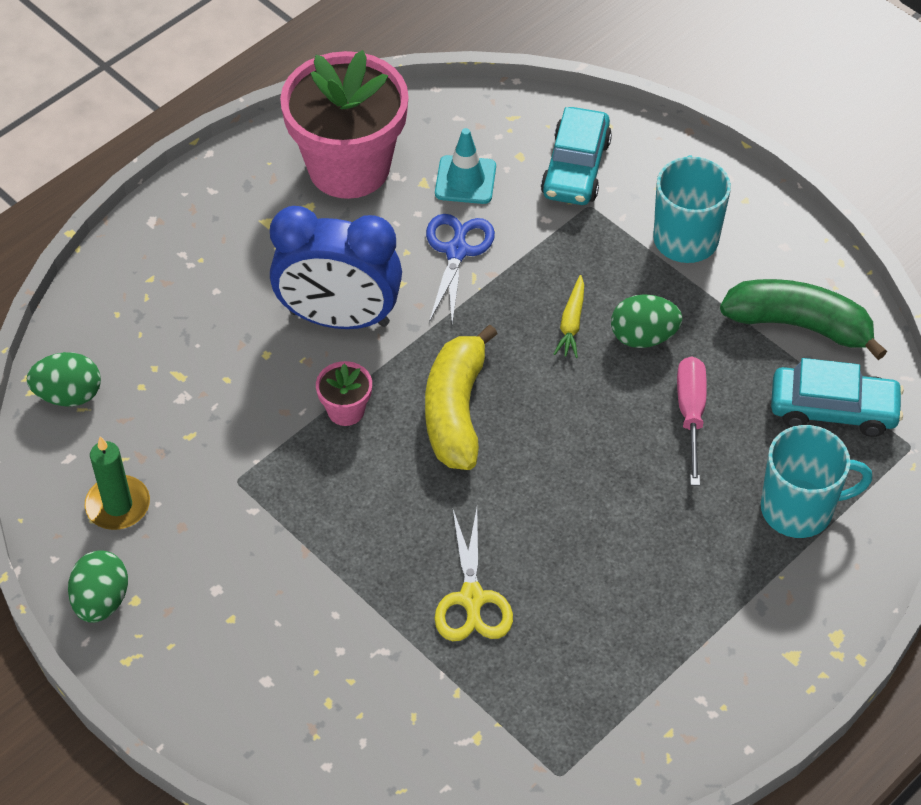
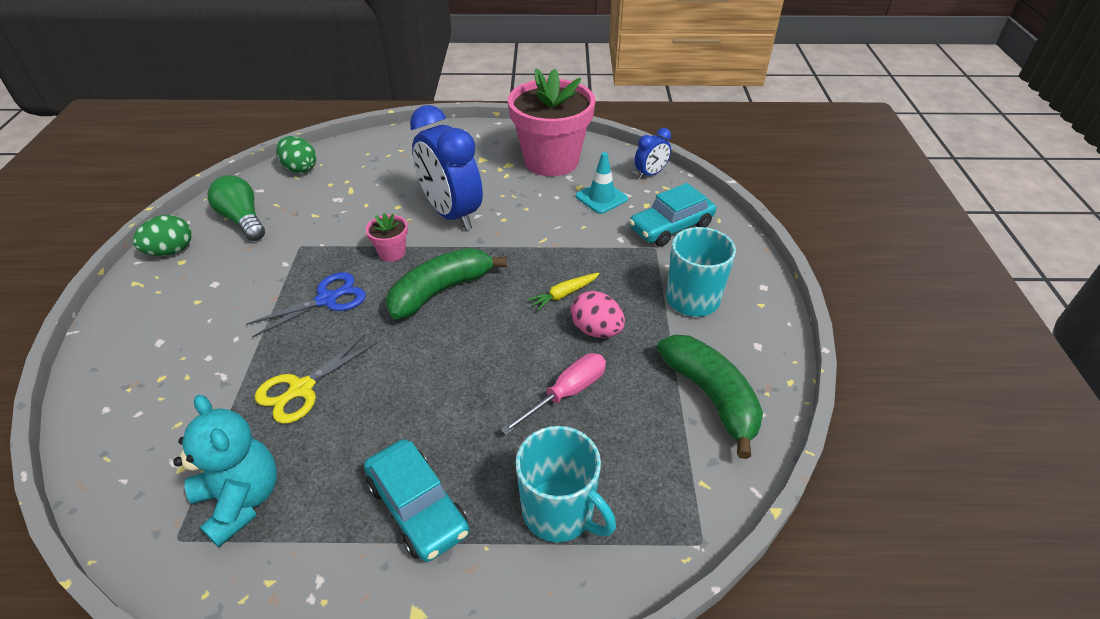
camera: 45 degrees right, 10 degrees down
(118, 505) = (243, 220): green candle -> green light bulb
(456, 410) = (441, 291): yellow banana -> green banana
(457, 251) = (552, 223): blue scissors -> blue scissors (327, 299)
(476, 110) = (650, 174): none -> blue clock
(563, 711) = (241, 500): none -> turquoise teddy bear
(643, 337) = (596, 330): green egg -> pink egg
(833, 409) = (670, 467): turquoise car -> turquoise car (418, 507)

